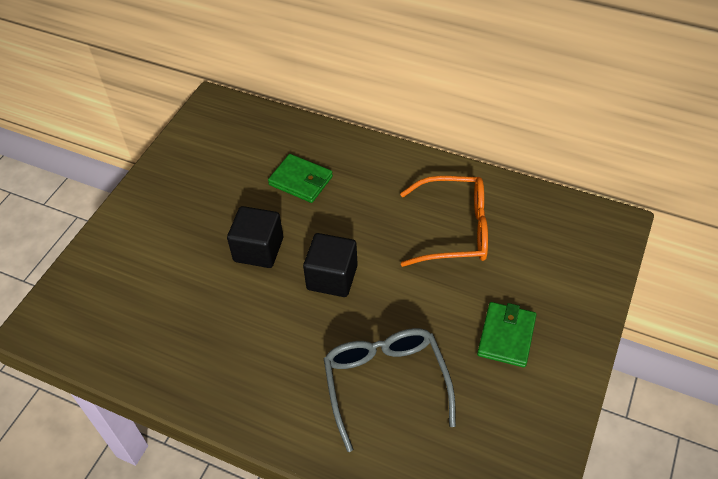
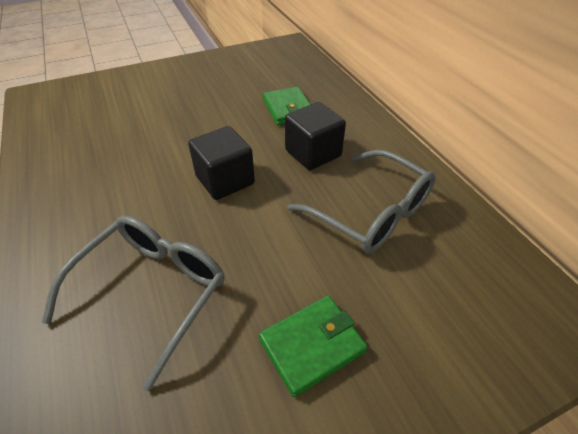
camera: 40 degrees right, 5 degrees down
(258, 249) = (202, 131): black cube -> black cube (313, 153)
(453, 230) = (370, 212): orange glasses -> grey glasses

